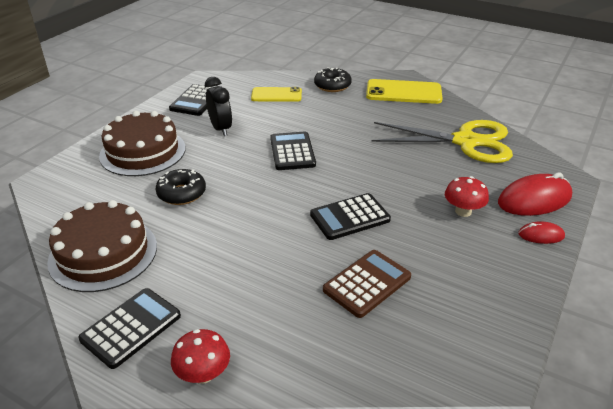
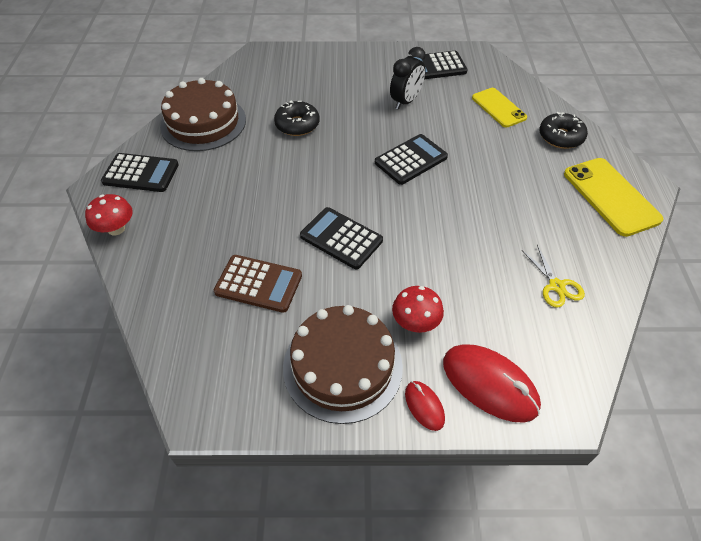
camera: 60 degrees right, 15 degrees up
(143, 152) = (334, 78): brown cake -> brown cake (342, 366)
(466, 142) = (556, 286): yellow scissors -> yellow scissors, size x0.42

